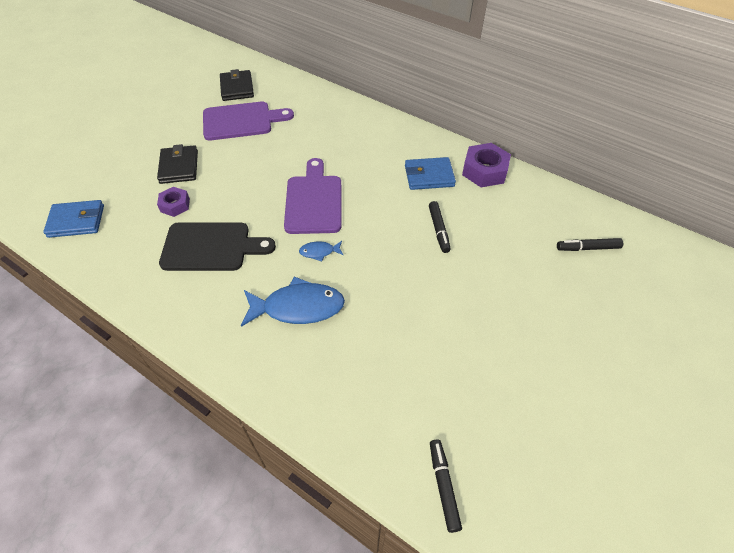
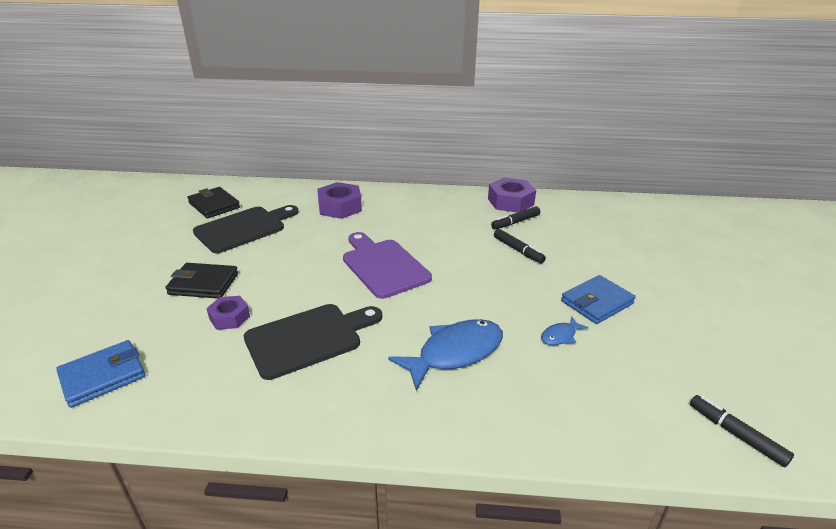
camera: 30 degrees left, 20 degrees down
(179, 167) = (203, 284): black wallet -> black wallet turned 45 degrees counterclockwise
(241, 121) = (244, 228): purple cutting board -> black cutting board
(319, 252) = (429, 302): blue fish -> blue fish (560, 336)
(329, 124) = (340, 207): none -> purple nut
(429, 176) = (470, 218): blue wallet -> blue wallet (597, 302)
(588, 248) = (639, 225): black marker -> black marker (515, 222)

